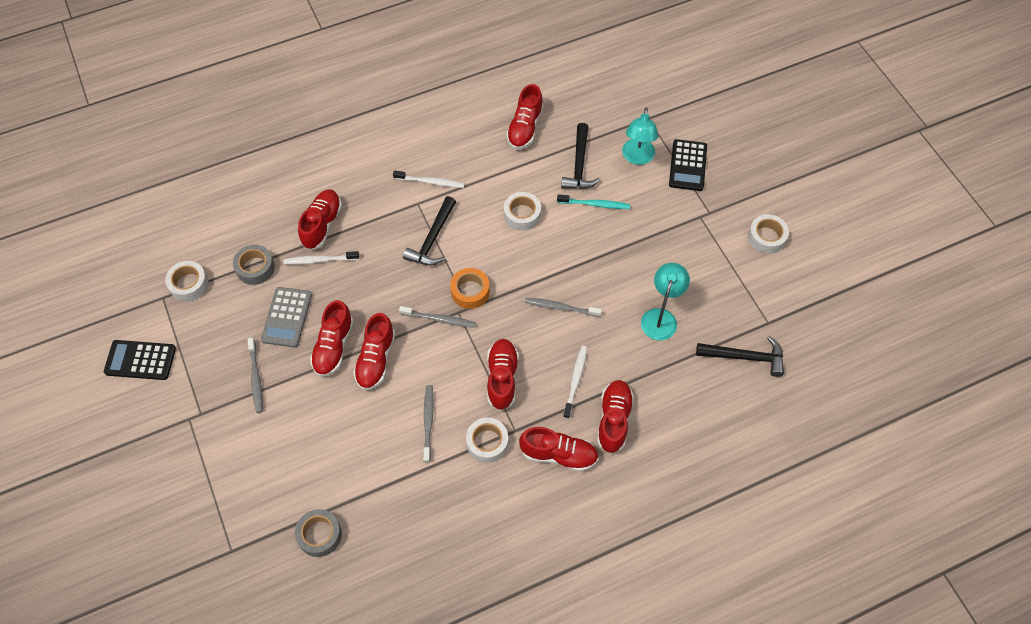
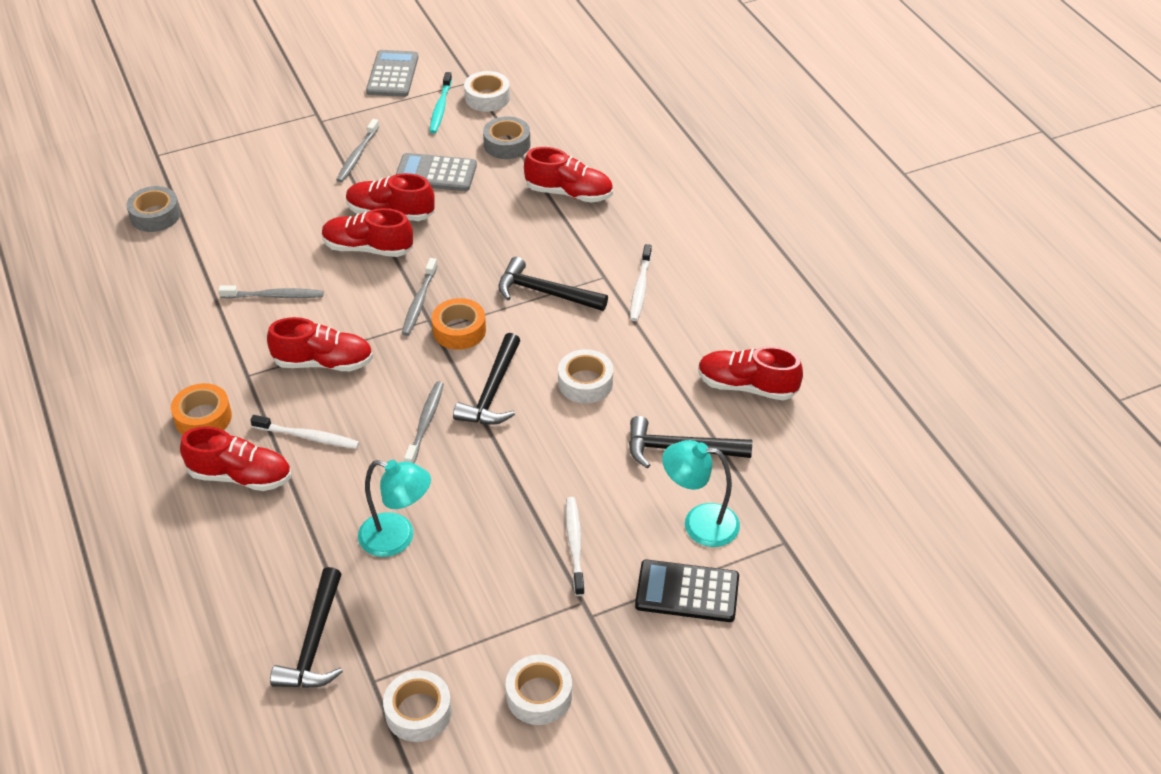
camera: 90 degrees right, 15 degrees down
(140, 360) = (392, 74): black calculator -> grey calculator
(256, 378) = (357, 156): grey toothbrush -> grey toothbrush turned 60 degrees counterclockwise
(319, 260) = (515, 194): white toothbrush -> white toothbrush (574, 544)
(487, 442) = (235, 349): white tape -> white tape (418, 712)
(530, 268) = (493, 391): none -> black hammer
(558, 454) = (203, 417): red shoe -> orange tape
(595, 204) = (605, 466): turquoise toothbrush -> turquoise toothbrush (440, 108)

